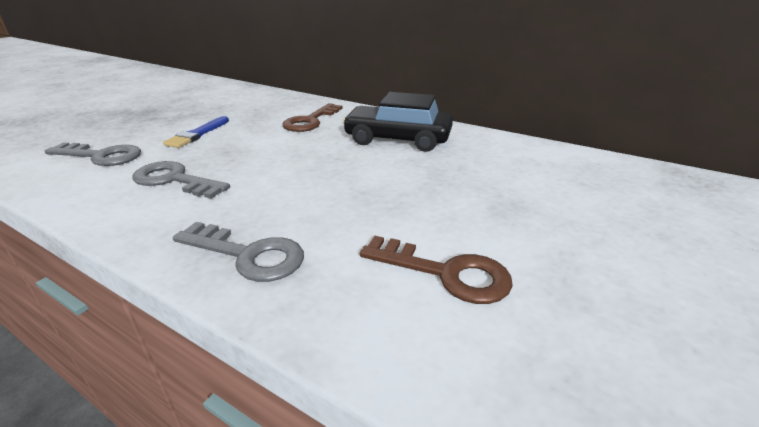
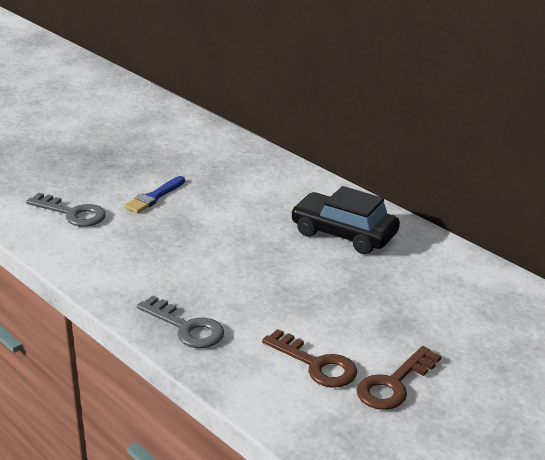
camera: 15 degrees right, 0 degrees up
(175, 180) = (135, 251): grey key -> none
(310, 121) = (266, 194): brown key -> brown key (394, 384)

